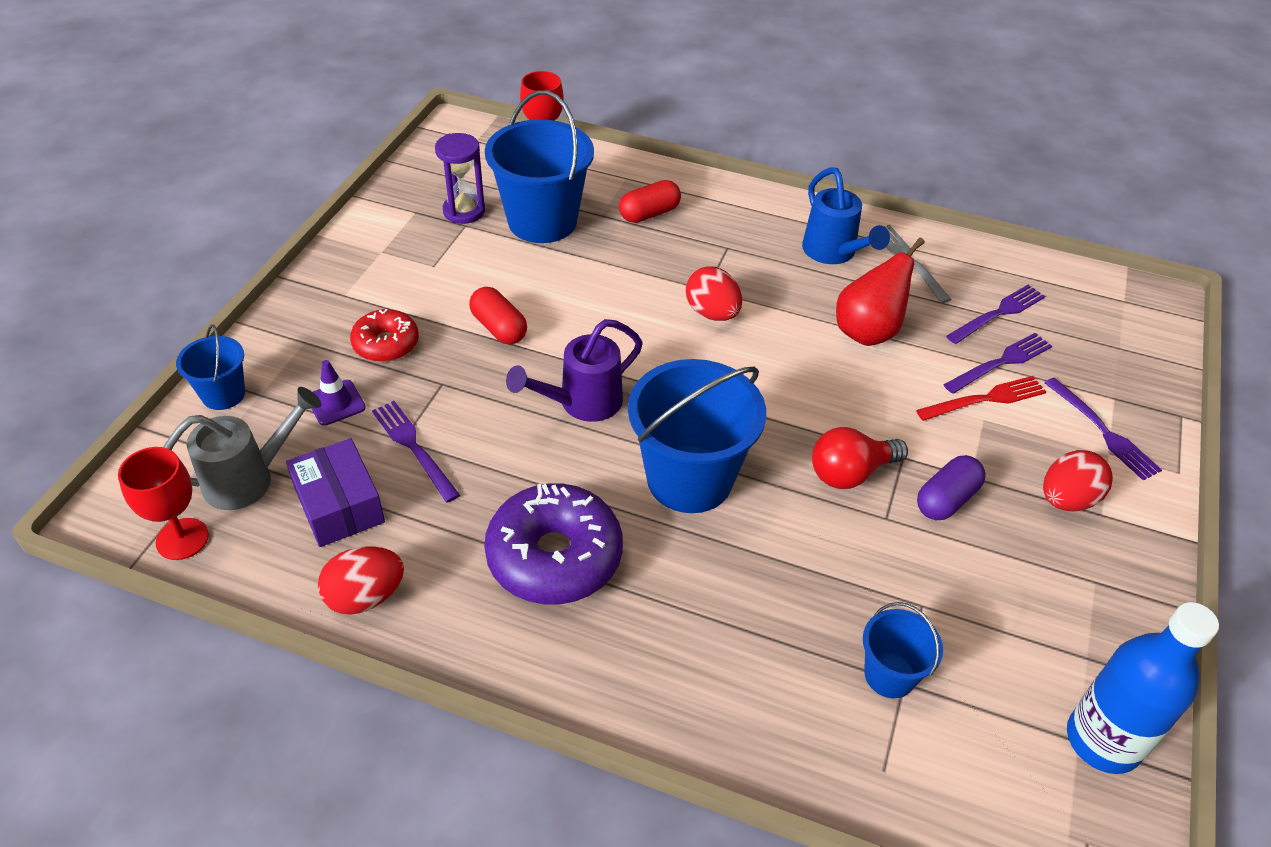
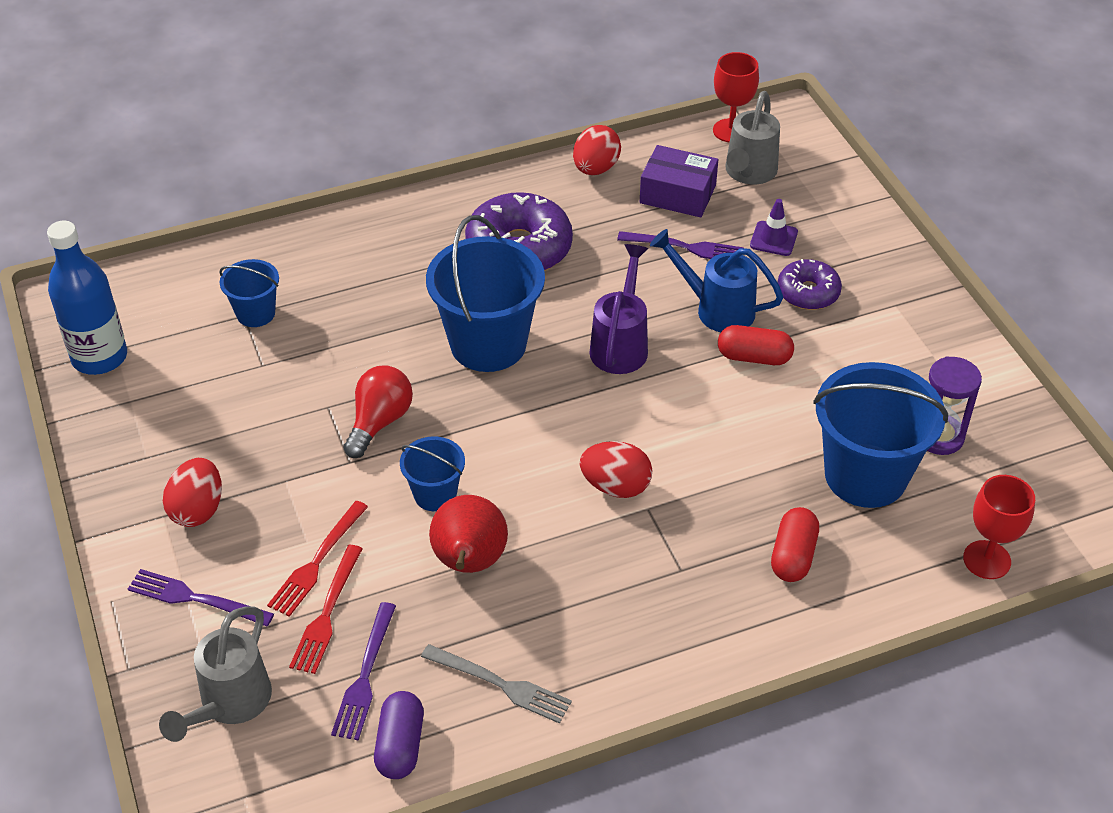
camera: 140 degrees right, 0 degrees up
(223, 394) = (845, 199): blue bucket -> blue bucket (435, 494)
(386, 344) = (808, 293): red donut -> purple donut
(833, 253) = (580, 638): blue watering can -> blue watering can (716, 309)
(946, 499) = (293, 448): purple capsule -> purple capsule (400, 745)
(1001, 362) = (327, 613): purple fork -> red fork
(1109, 351) = (230, 704): none -> grey watering can

